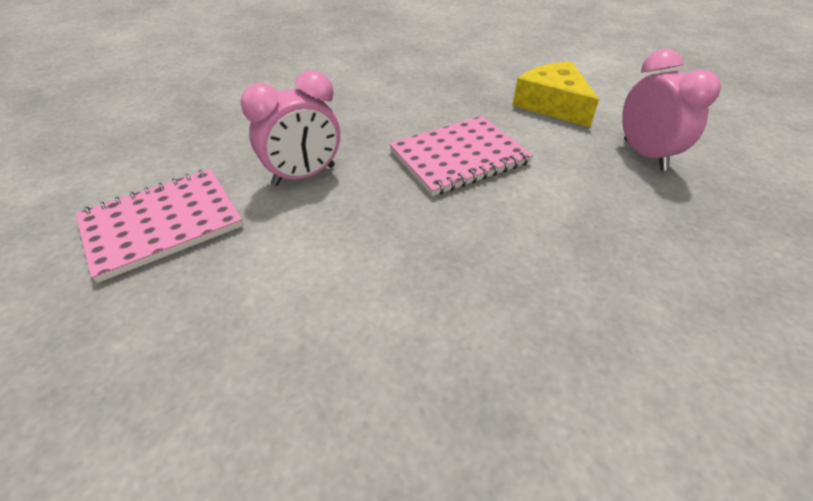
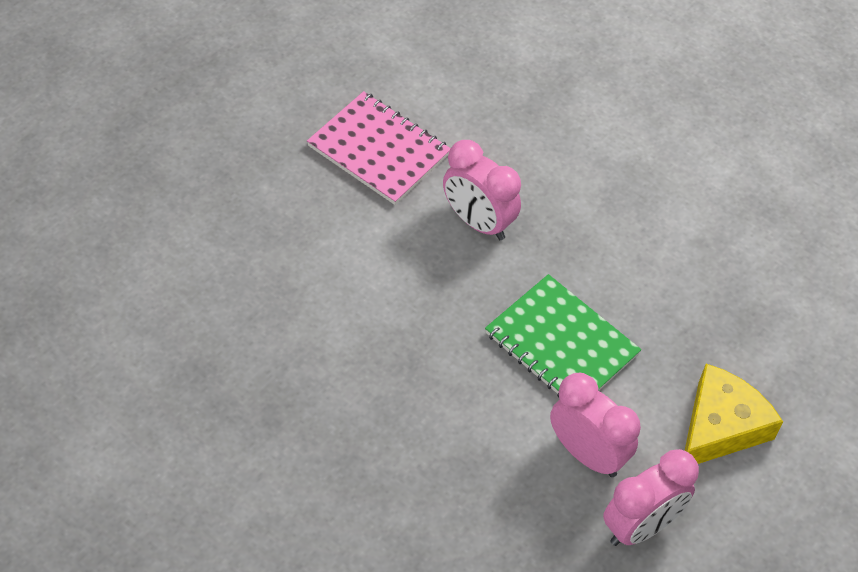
camera: 70 degrees right, 10 degrees up
(459, 157) = (561, 344): pink notebook -> green notebook
(574, 167) = (587, 454): none -> pink clock

